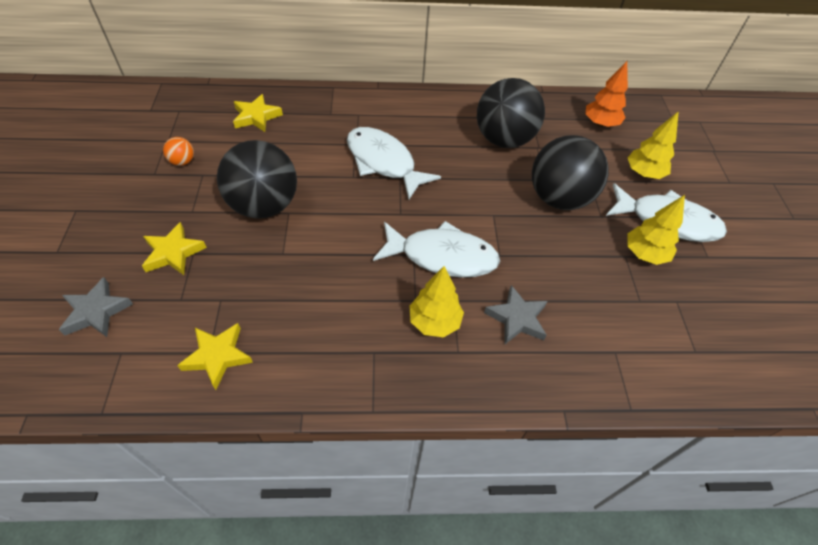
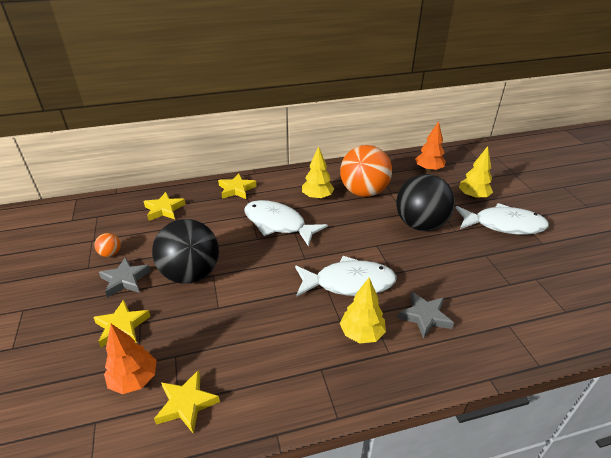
camera: 10 degrees left, 15 degrees down
(96, 311) = (62, 391): grey star -> grey star (125, 280)
(171, 317) = (134, 380): none -> orange tree
(348, 106) = (236, 189): none -> yellow star
(504, 139) = (363, 192): black ball -> orange ball
(644, 254) = (498, 251): yellow tree -> yellow tree (317, 197)

